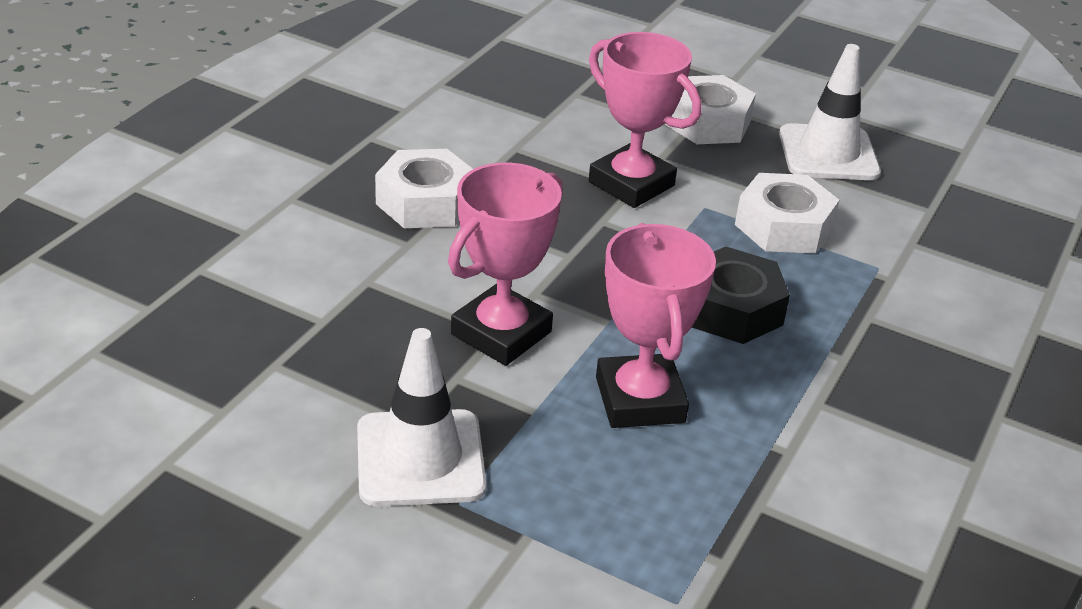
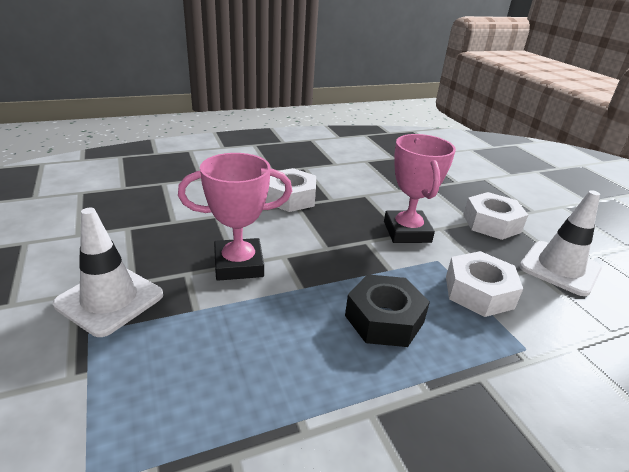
camera: 40 degrees right, 5 degrees down
(639, 400) = (257, 338): pink trophy -> none

